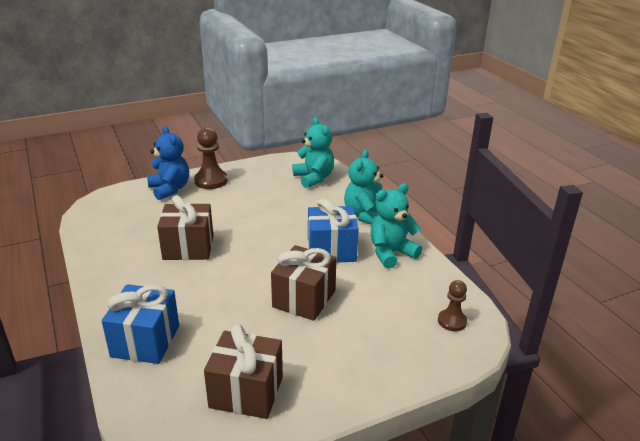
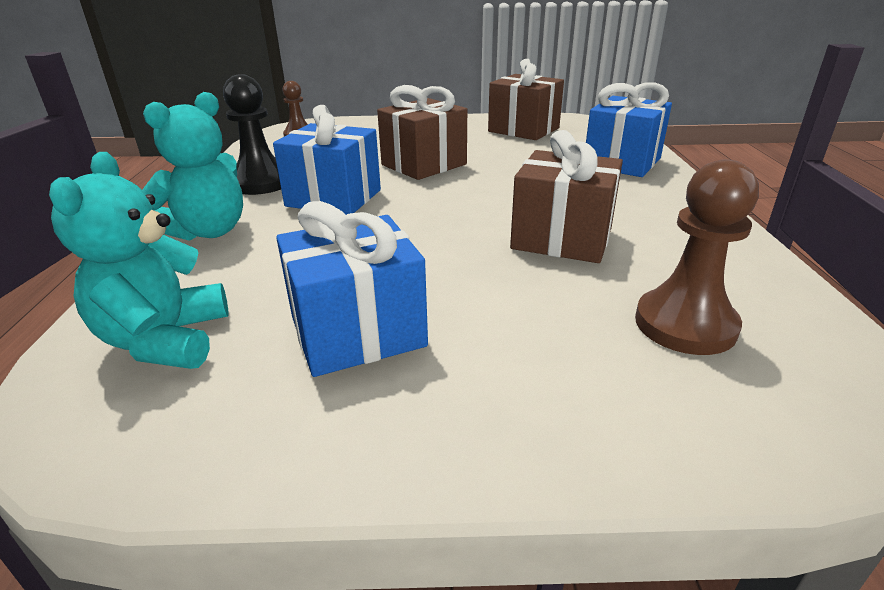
camera: 155 degrees left, 0 degrees up
(170, 189) = (604, 405): blue teddy bear -> none
(211, 181) = (458, 410): brown pawn -> brown pawn (685, 324)
(255, 192) = (357, 332): none -> blue gift
(391, 253) = (261, 183): turquoise teddy bear -> black pawn

